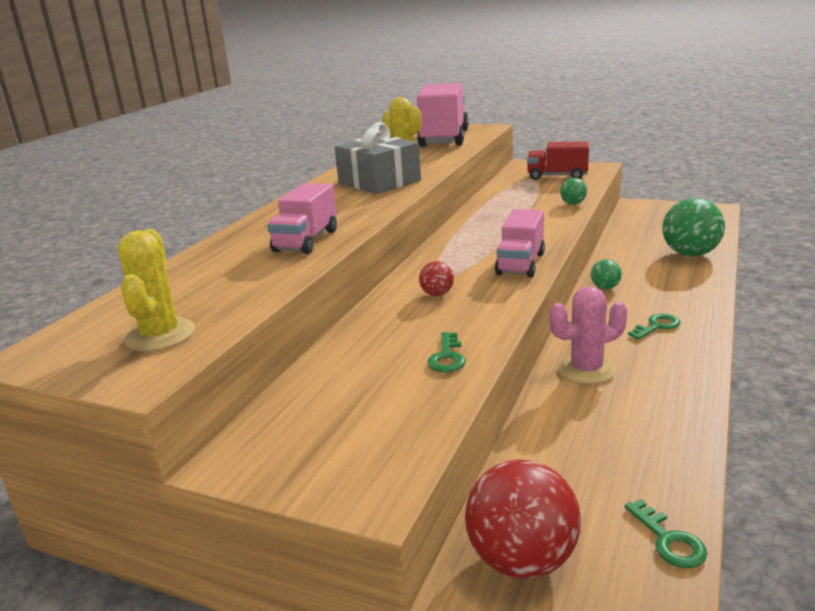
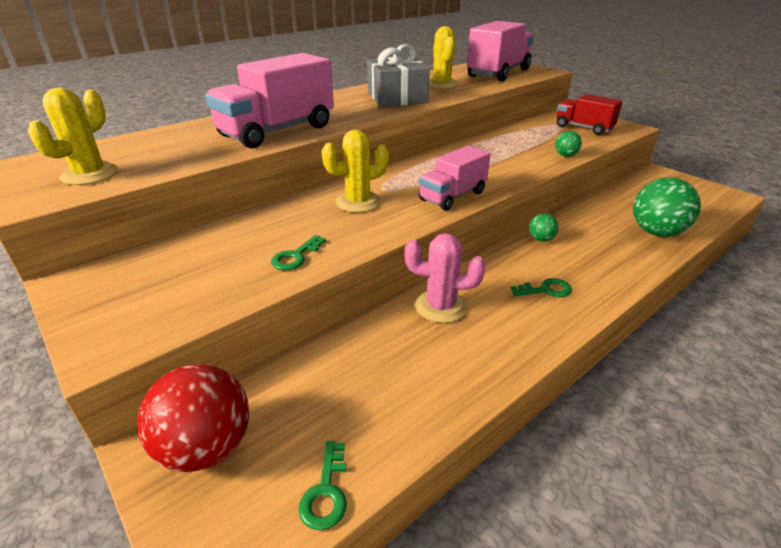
camera: 25 degrees right, 10 degrees up
(306, 241) = (277, 131): pink truck -> pink truck, size x1.62
(437, 294) = (358, 202): red ball -> yellow cactus

